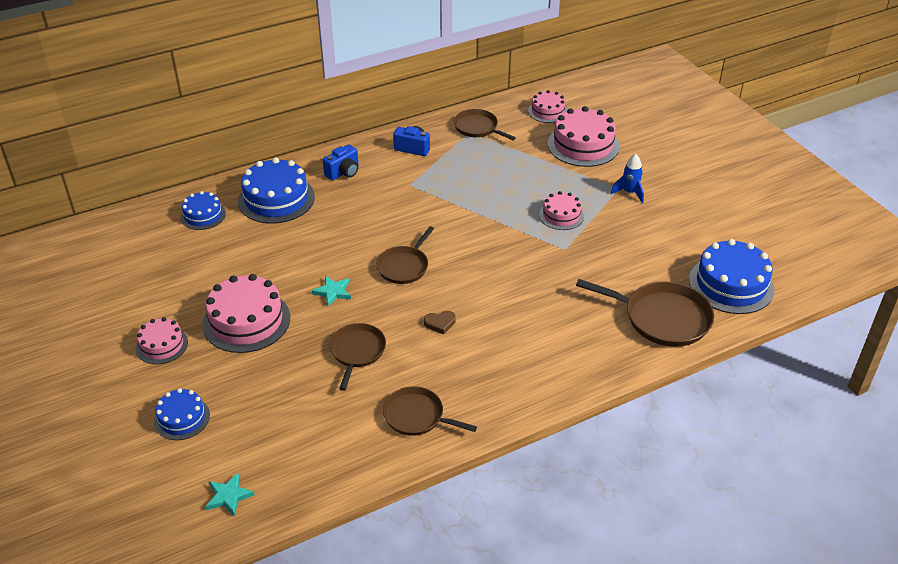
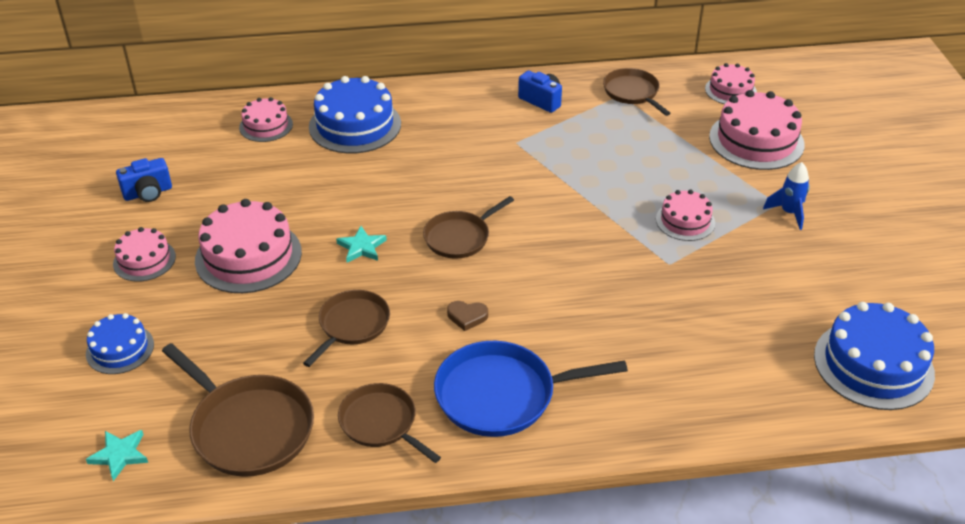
camera: 20 degrees right, 0 degrees up
(203, 215) = (266, 126): blue cake -> pink cake
(343, 172) = (446, 111): blue camera -> blue camera (148, 193)
(493, 372) = (501, 395): none -> blue pan
(662, 318) = (756, 385): brown pan -> brown pan (249, 428)

